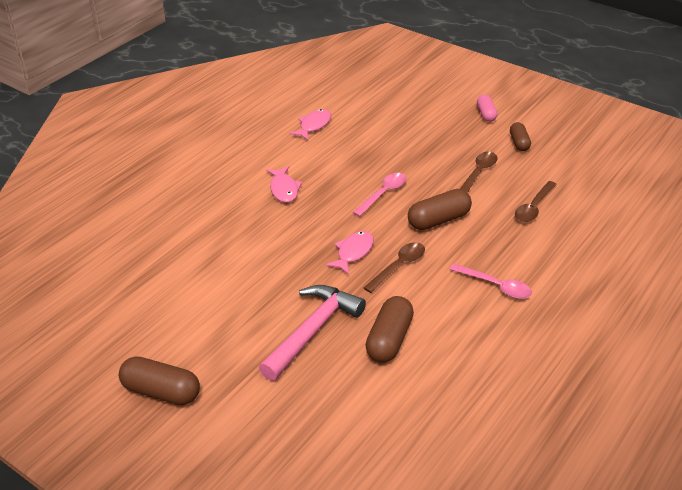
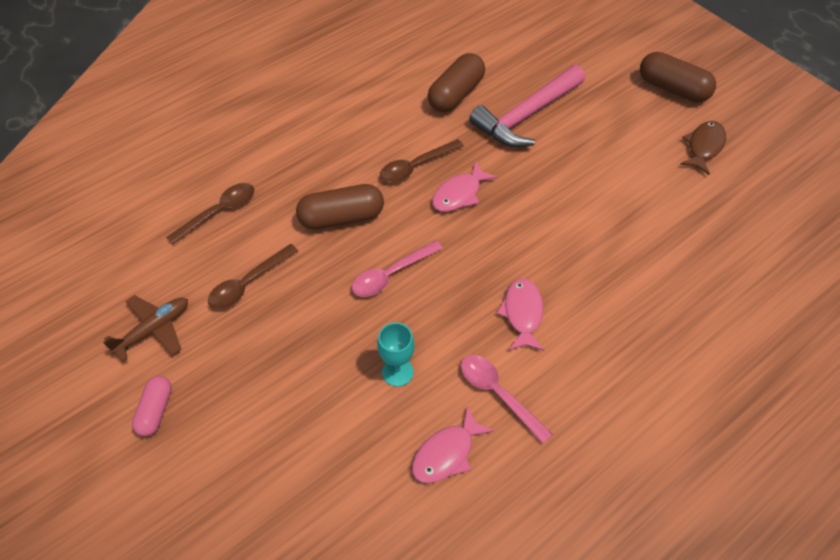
camera: 165 degrees left, 15 degrees up
(137, 333) = (704, 147): none -> brown fish
(356, 150) = (397, 372): none -> turquoise goblet
(496, 286) = (327, 125): pink spoon -> pink spoon (498, 394)
(519, 143) = (154, 330): brown capsule -> brown plane

